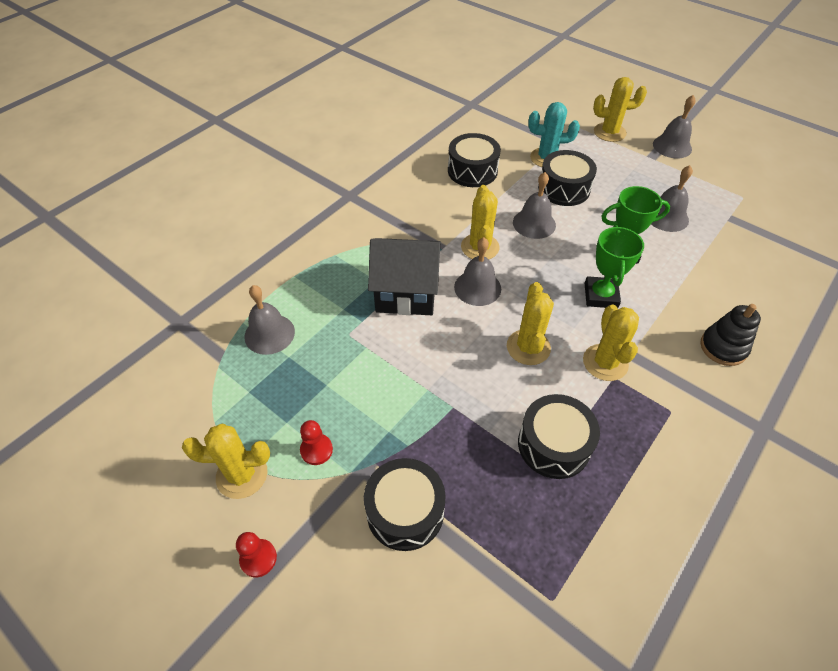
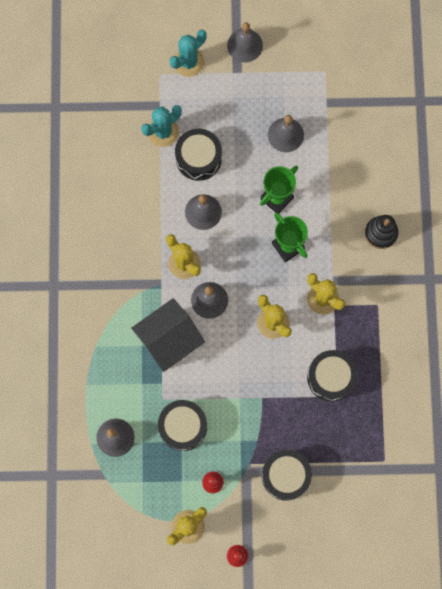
camera: 40 degrees left, 25 degrees up
(472, 171) = (120, 189): black drum -> black drum (183, 426)
(609, 132) = (188, 62): yellow cactus -> turquoise cactus

